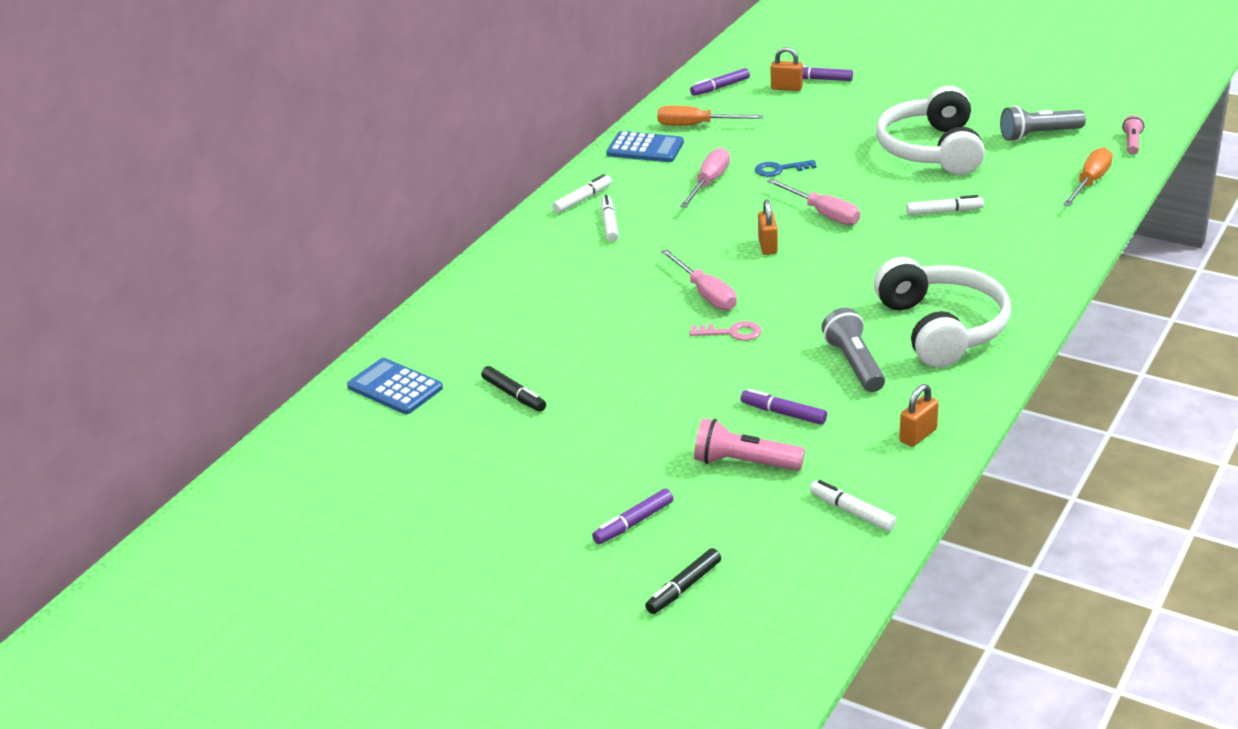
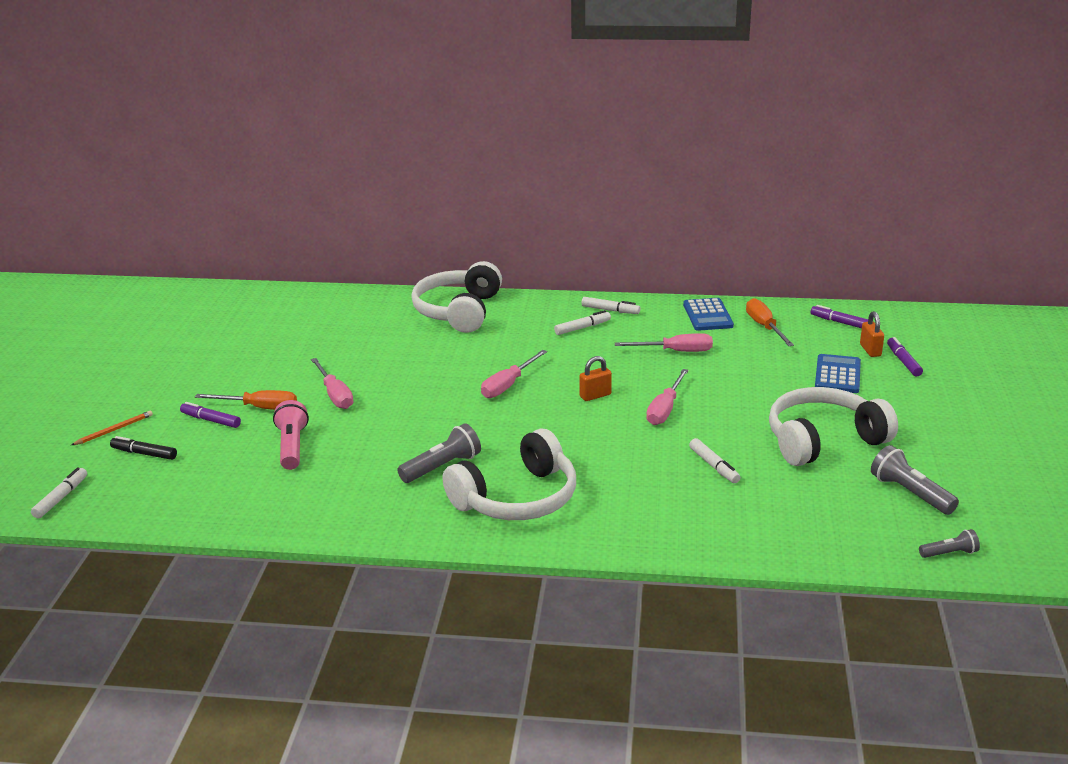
camera: 65 degrees right, 5 degrees down
(395, 387) = (334, 308): blue calculator -> blue calculator (837, 375)
(493, 296) = (459, 311): none -> white headphones
(514, 395) = (342, 346): black marker -> none
(600, 613) = (114, 430): none -> orange pencil
(639, 416) = (335, 395): none -> pink screwdriver
(732, 333) = (459, 407): pink key -> none
(780, 169) = (723, 376): blue key -> none
(783, 413) = (361, 449): purple marker -> none
(852, 512) = (245, 503): white marker -> white marker (61, 498)
(918, 435) = (354, 514): orange padlock -> none
(1090, 182) = (838, 538): orange screwdriver -> orange screwdriver (259, 408)
(1132, 143) = (949, 553): pink flashlight -> grey flashlight

